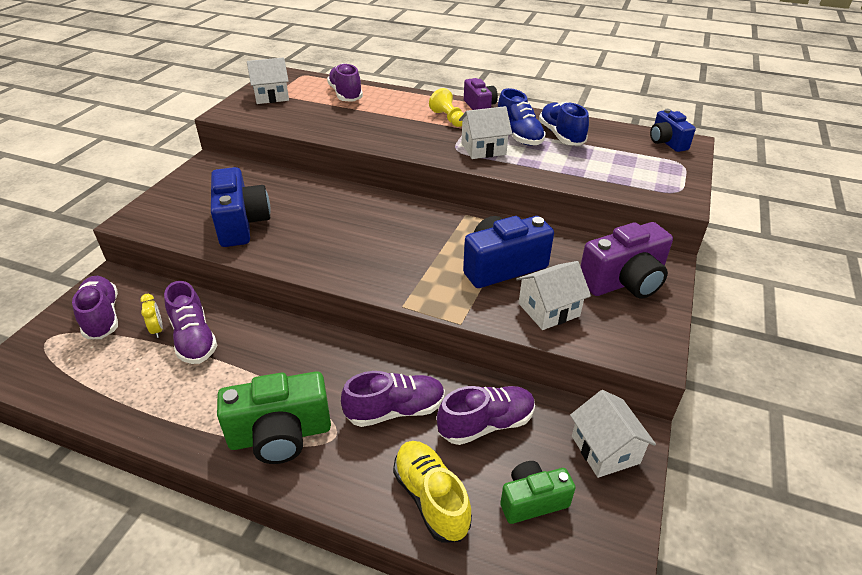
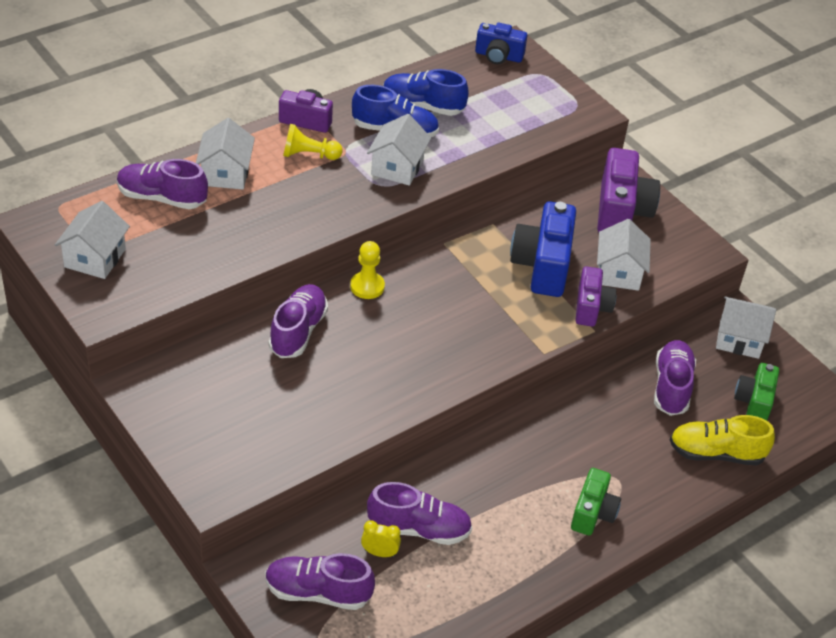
camera: 60 degrees left, 5 degrees up
(241, 224) = (309, 406): blue camera -> none
(280, 435) = (593, 513): green camera -> green camera, size x0.61
(382, 202) = (367, 286): none -> yellow pawn
(393, 102) = (226, 173): none -> white house
(395, 410) = (618, 431): purple shoe -> purple shoe (298, 331)
(486, 311) = (591, 308): none -> purple camera

